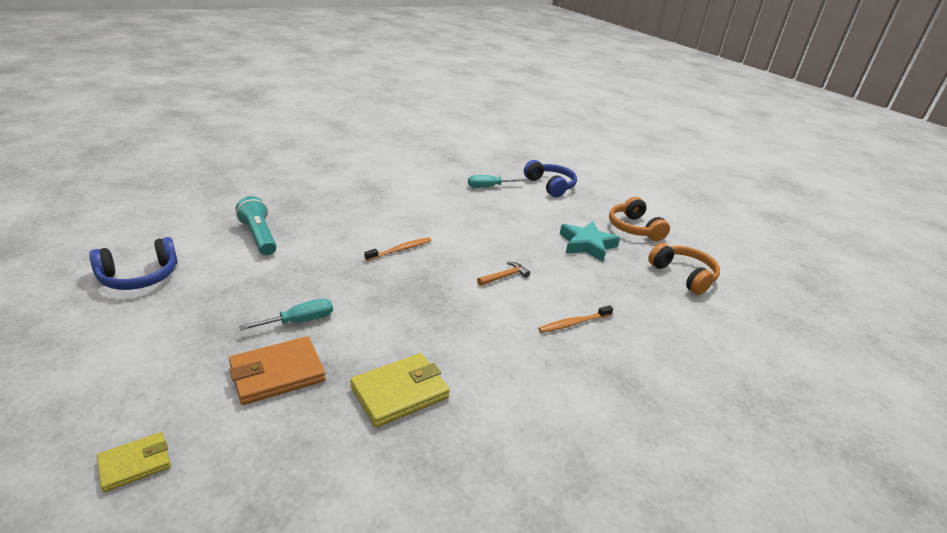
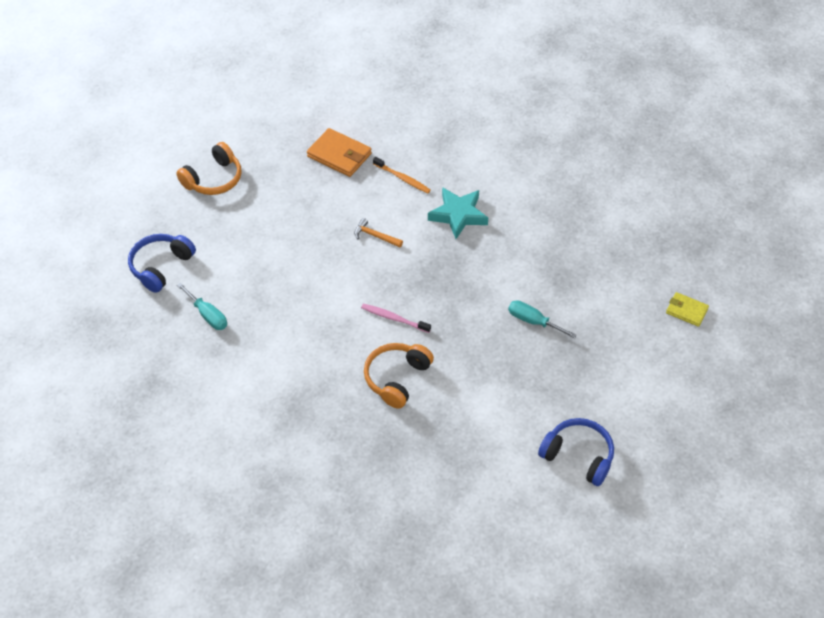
camera: 115 degrees left, 20 degrees up
(259, 236) = (460, 427): turquoise flashlight -> none
(277, 373) = (584, 299): orange wallet -> orange wallet (339, 155)
(399, 392) = (545, 234): yellow wallet -> none
(400, 250) = (394, 318): orange toothbrush -> pink toothbrush
(587, 245) = (276, 202): turquoise star -> turquoise star (458, 215)
(683, 275) = (278, 133): orange headphones -> orange headphones (396, 378)

